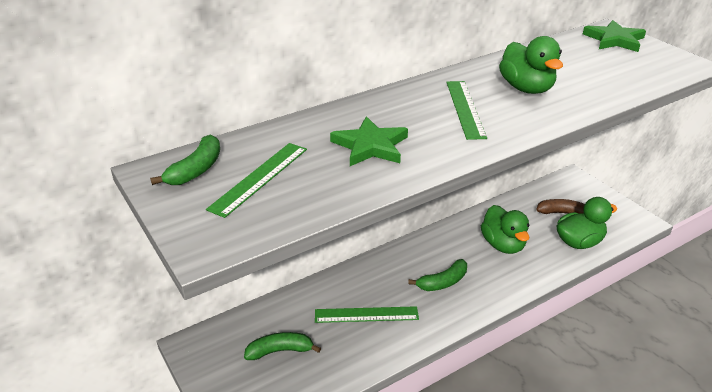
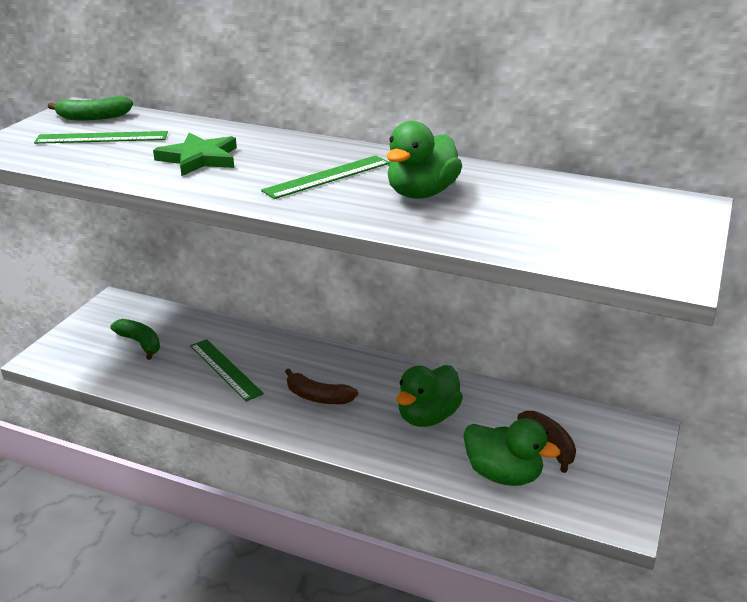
camera: 55 degrees right, 5 degrees down
(443, 282) = (318, 397): green banana -> brown banana
(614, 40) = (659, 213): green star -> none

